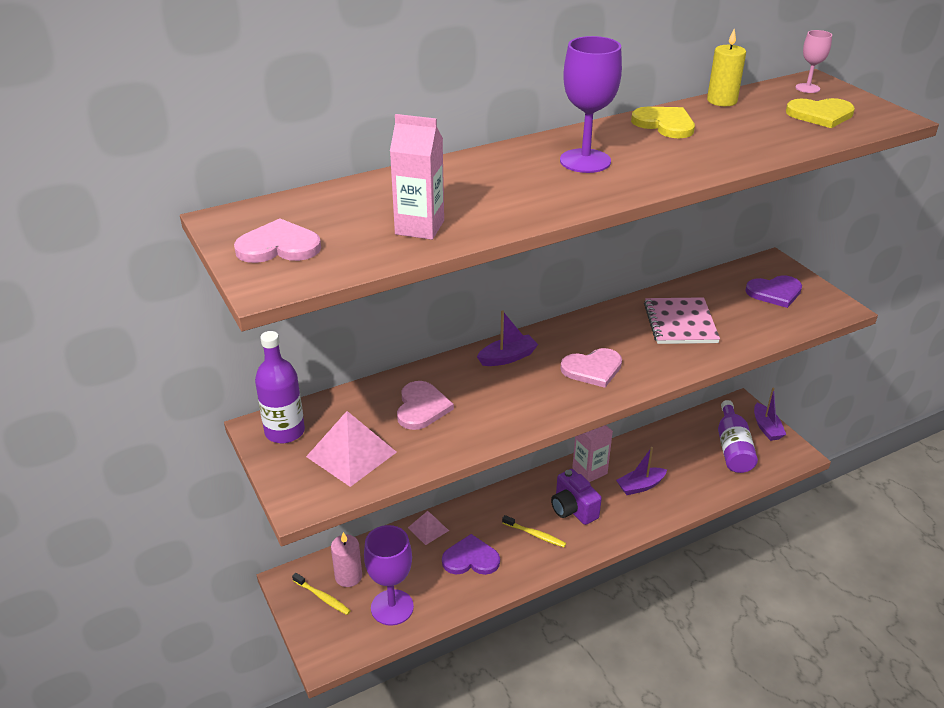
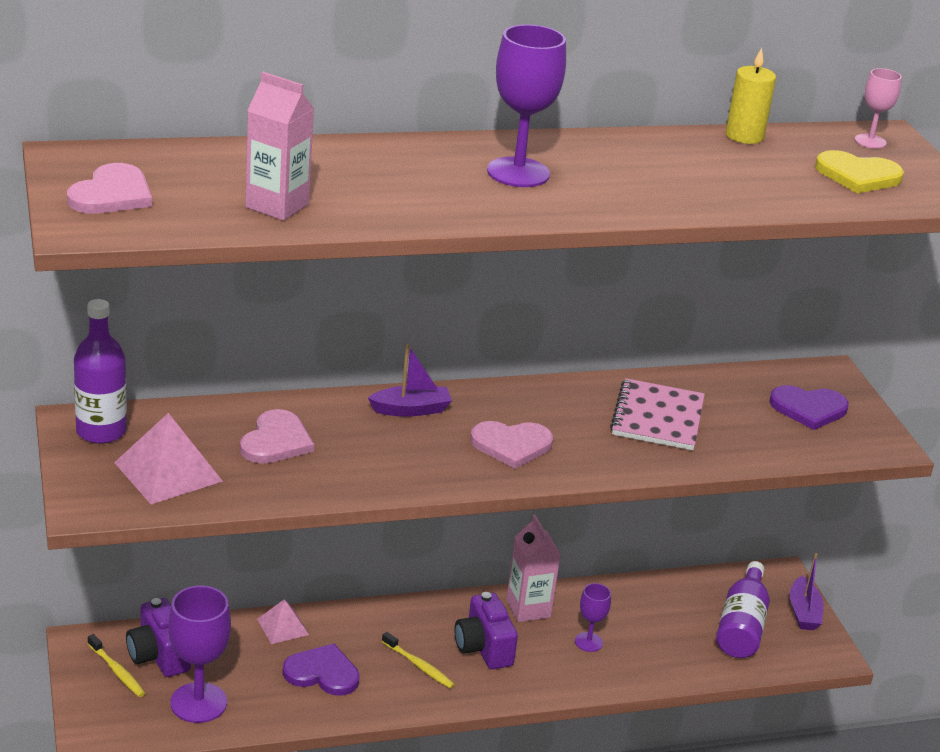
camera: 10 degrees right, 5 degrees down
(278, 246) = (112, 194): pink heart -> pink heart turned 105 degrees clockwise
(348, 576) = (159, 656): pink candle -> purple camera
(640, 486) = (588, 642): purple boat -> purple goblet
(665, 124) = (648, 150): yellow heart -> none

